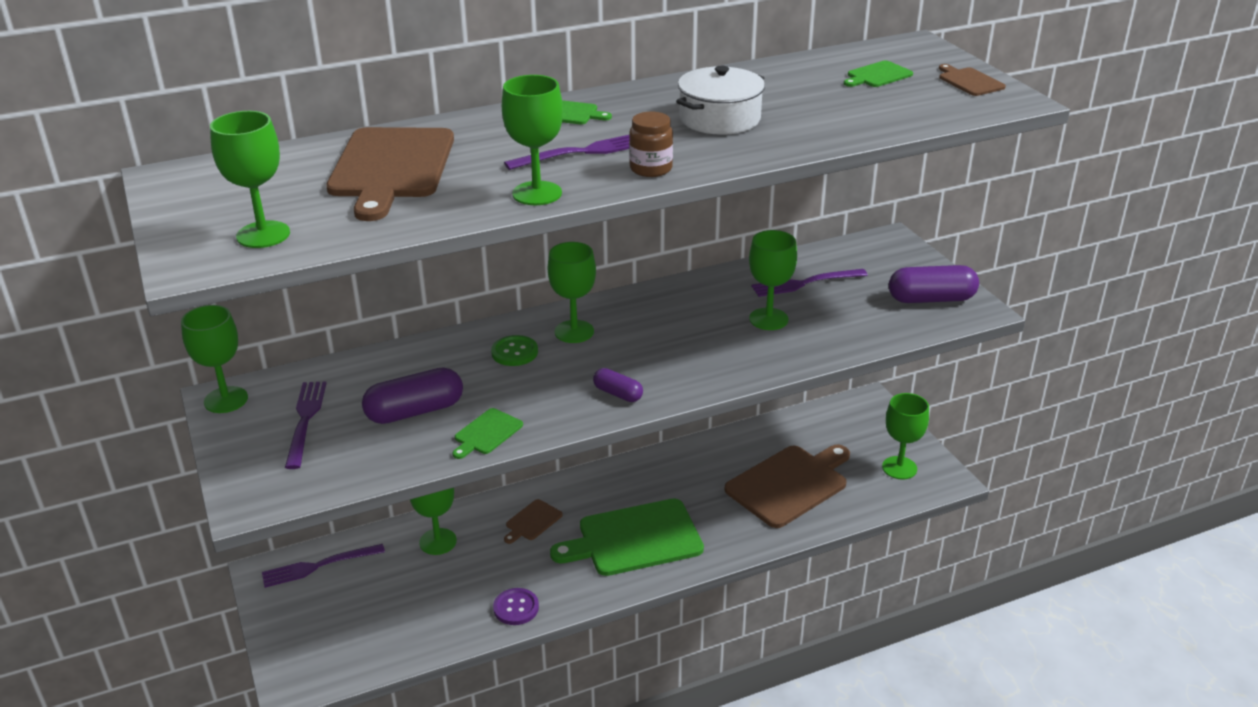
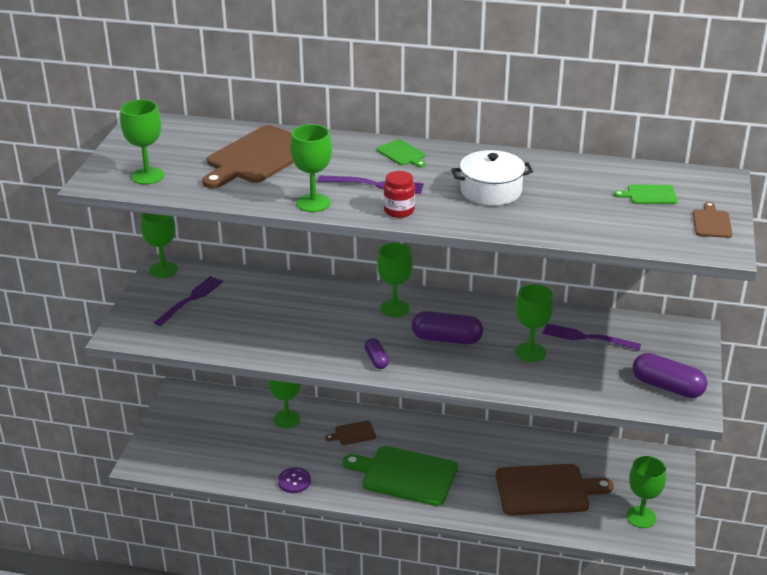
camera: 35 degrees right, 0 degrees up
(318, 566) = (209, 402): purple fork -> none
(415, 411) = (251, 319): purple capsule -> purple capsule (446, 339)
(487, 433) = (276, 350): green cutting board -> none
(514, 352) = (345, 307): green button -> none
(651, 169) = (399, 211): brown jar -> red jar

